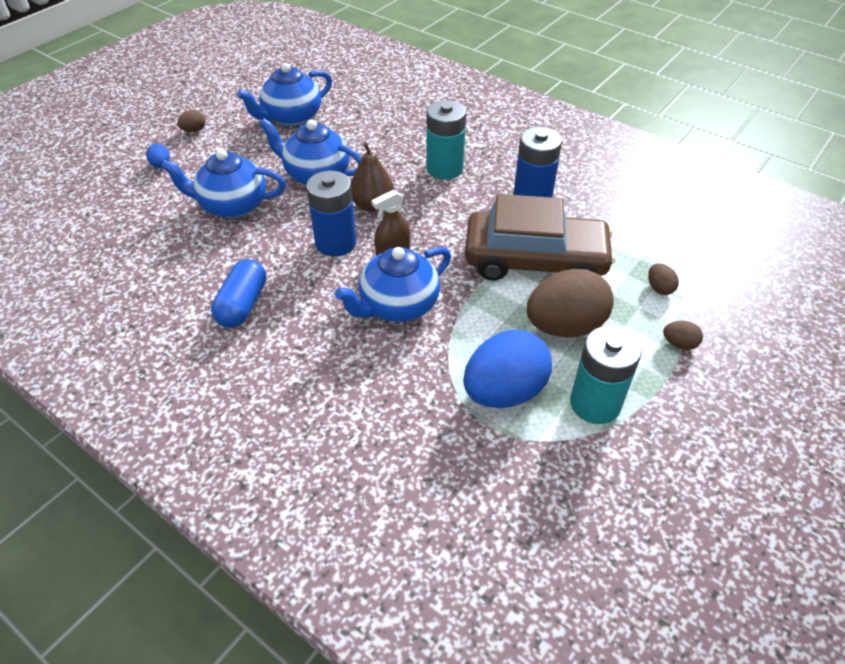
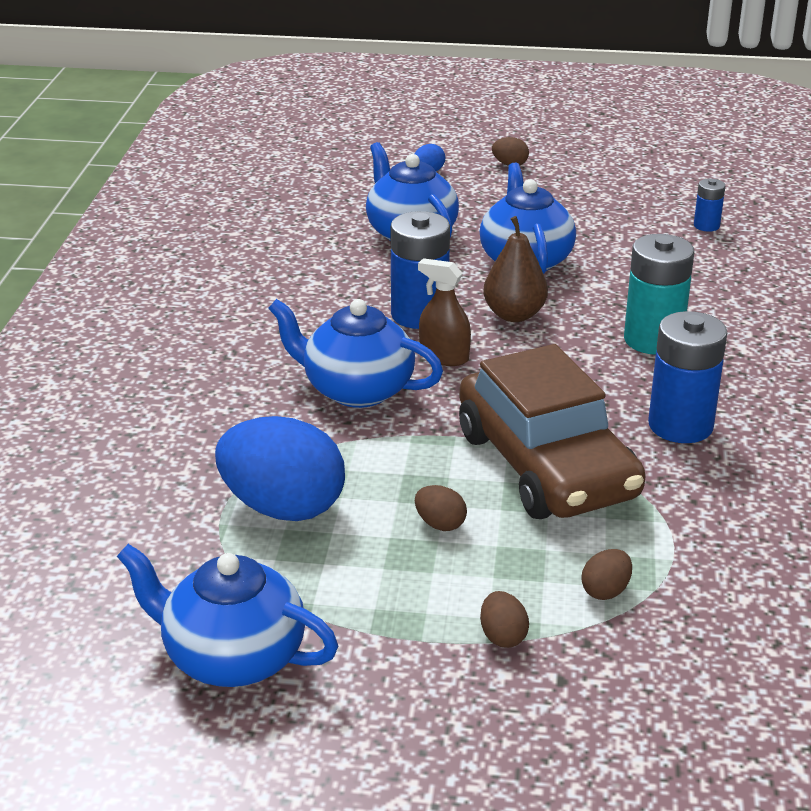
camera: 60 degrees right, 15 degrees down
(242, 305) = (265, 297): blue capsule -> none
(291, 117) = (613, 207): blue teapot -> blue teapot (231, 657)
(347, 98) = (706, 226): none -> blue battery
(564, 326) = (440, 524): brown egg -> brown egg, size x0.42
(595, 403) = (322, 585): turquoise battery -> none

